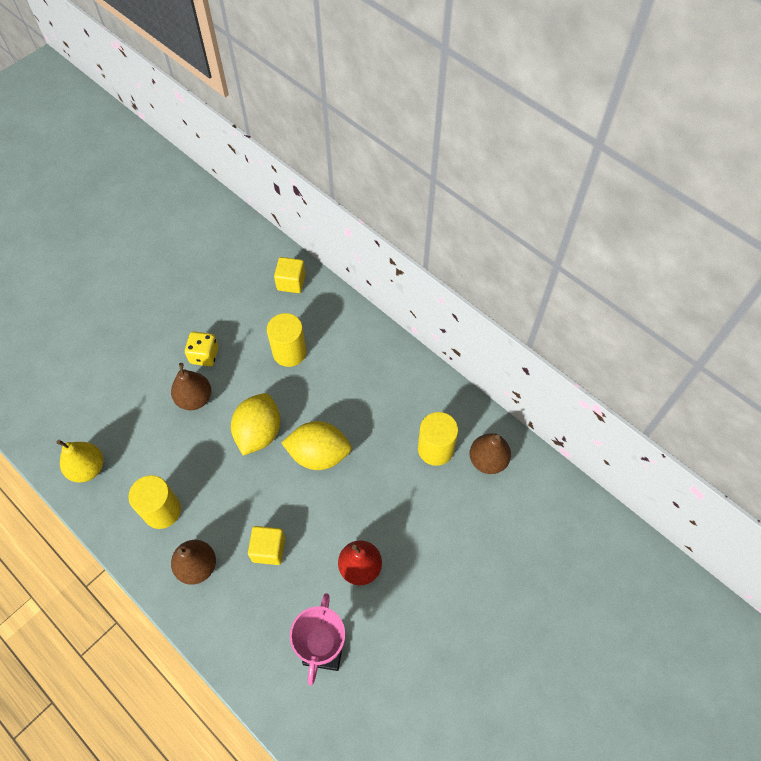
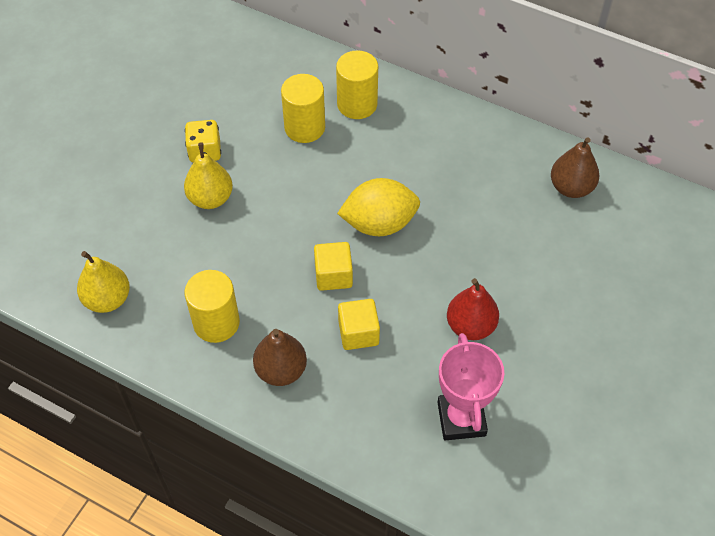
camera: 15 degrees left, 5 degrees down
(195, 398) = (210, 198): brown pear -> yellow pear
(258, 433) = (300, 217): yellow lemon -> none
(291, 282) = (279, 56): yellow cube -> yellow cube (333, 275)
(435, 449) = (509, 189): yellow cylinder -> yellow cylinder (357, 104)

